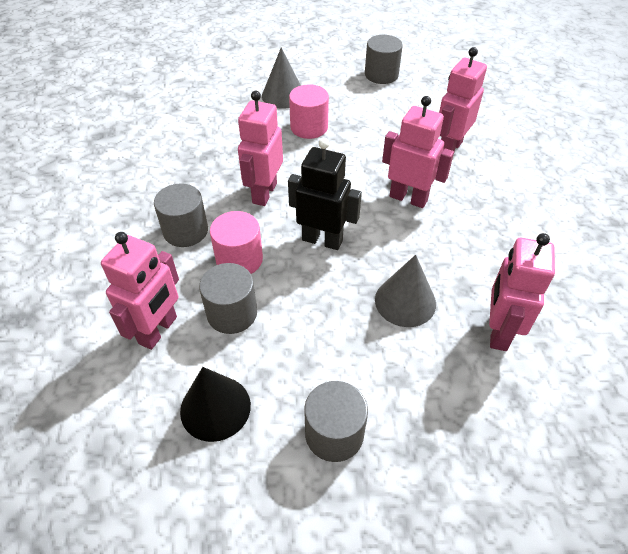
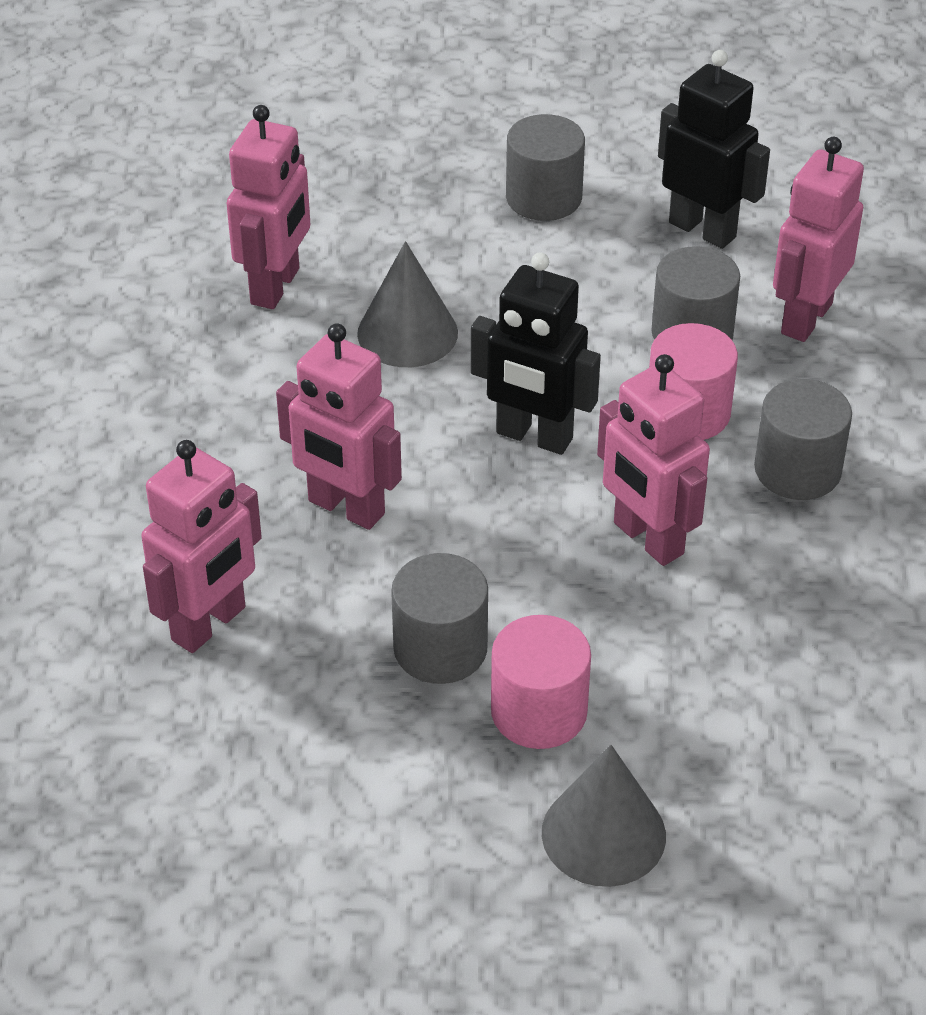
camera: 175 degrees left, 5 degrees down
(215, 408) = (702, 229): black cone -> black robot
(264, 193) = (647, 539): pink robot -> pink robot turned 120 degrees clockwise
(381, 75) = (303, 903): grey cylinder -> grey cylinder (440, 648)

